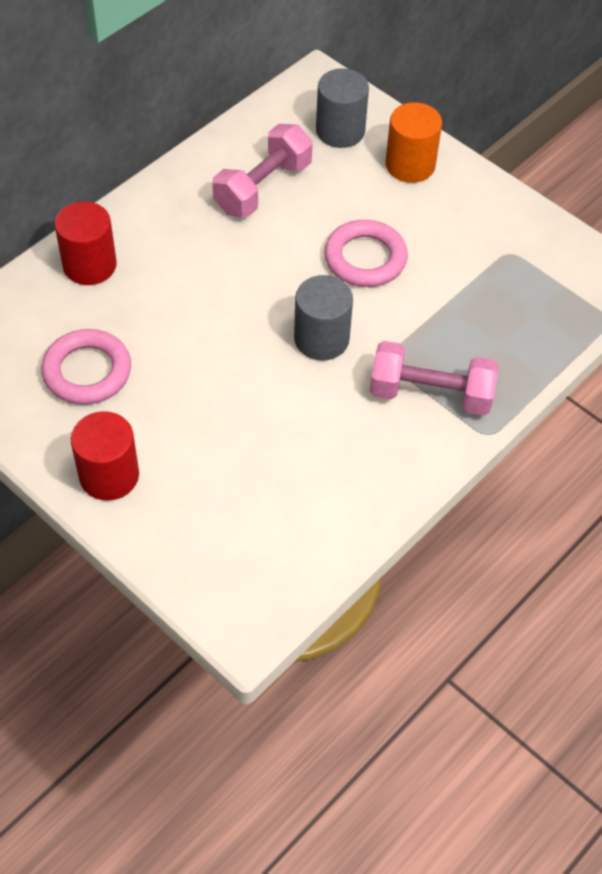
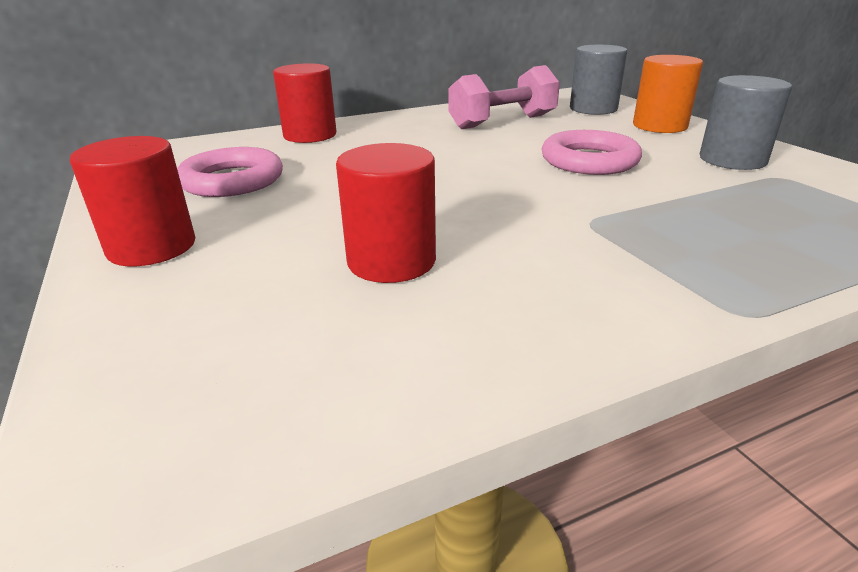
camera: 25 degrees right, 25 degrees down
(280, 443) = (391, 261): none -> red cylinder
(321, 339) = (507, 197): grey cylinder -> grey cylinder (732, 160)
(430, 394) = (644, 258): pink dumbbell -> none

